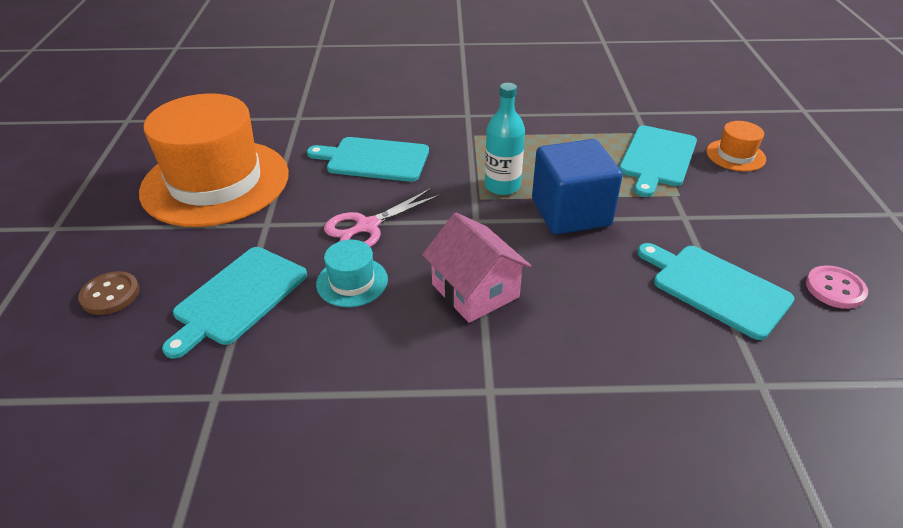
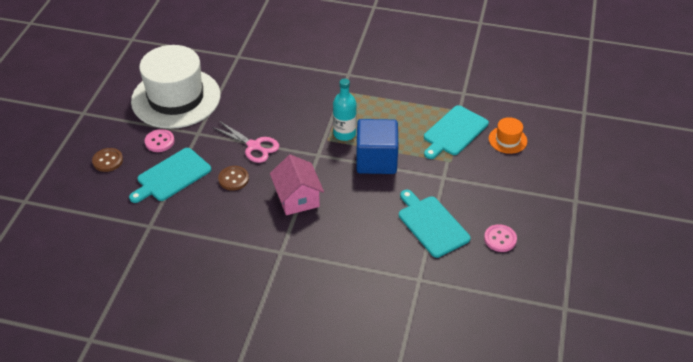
camera: 15 degrees right, 5 degrees up
(202, 247) = (159, 141): none -> pink button
(215, 182) = (176, 98): orange hat -> white hat
(352, 282) = (233, 179): turquoise hat -> brown button
(367, 226) = (254, 146): pink scissors -> pink scissors turned 120 degrees counterclockwise
(374, 159) = (274, 99): turquoise cutting board -> none

